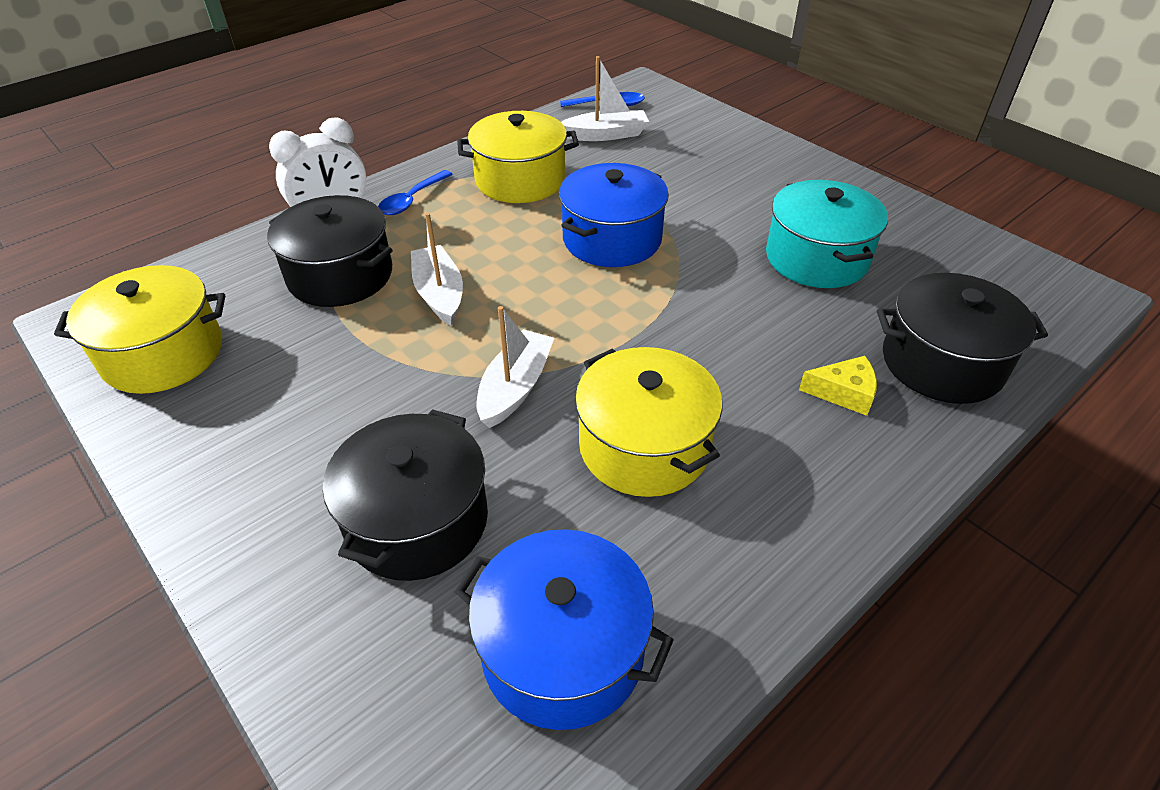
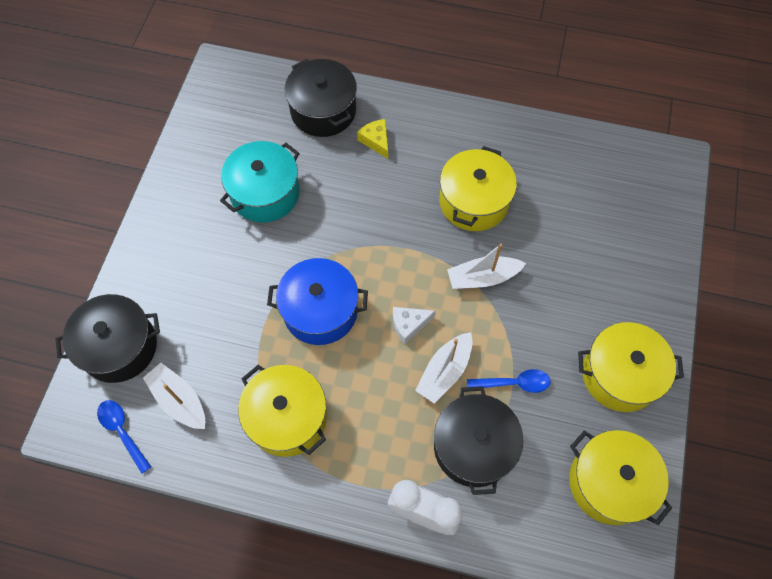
camera: 125 degrees left, 20 degrees up
(237, 445) = (620, 375): none -> yellow pot
(412, 200) = (364, 475): blue spoon -> blue spoon (514, 383)
(417, 520) = (585, 262): black pot -> black pot (119, 347)
(524, 293) = (409, 324): none -> white cheese
(563, 650) = (588, 175): blue pot -> none

